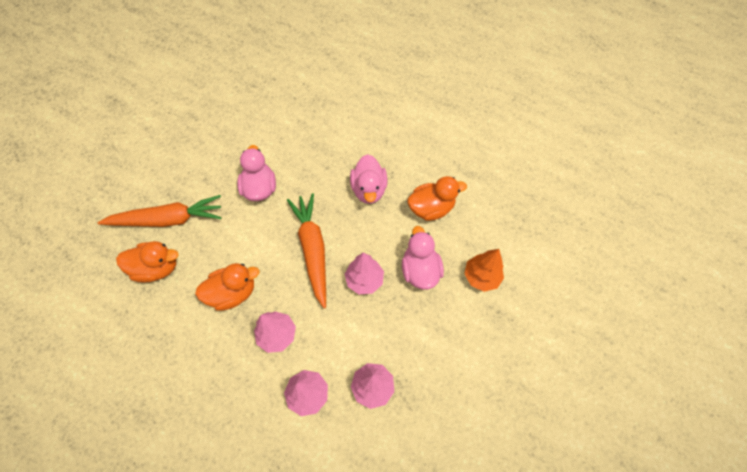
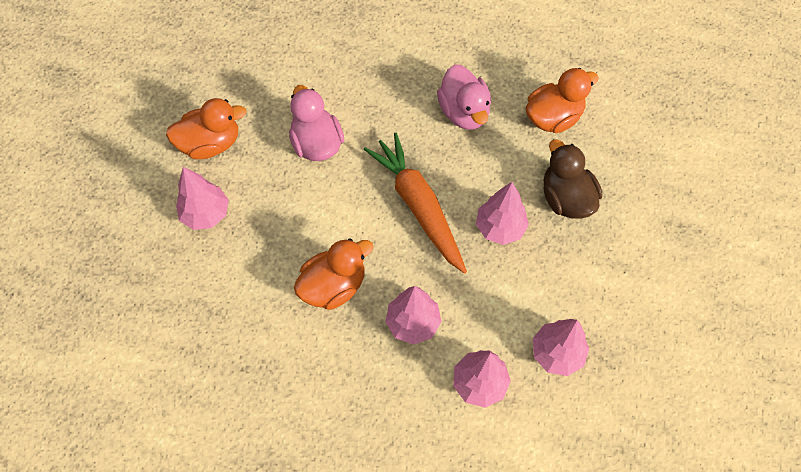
camera: 15 degrees left, 0 degrees up
(157, 268) = (217, 280): orange duck -> orange duck (210, 144)
(168, 219) = (206, 214): orange carrot -> pink tree
(420, 270) = (566, 198): pink duck -> brown duck
(481, 277) = (645, 188): orange tree -> none

